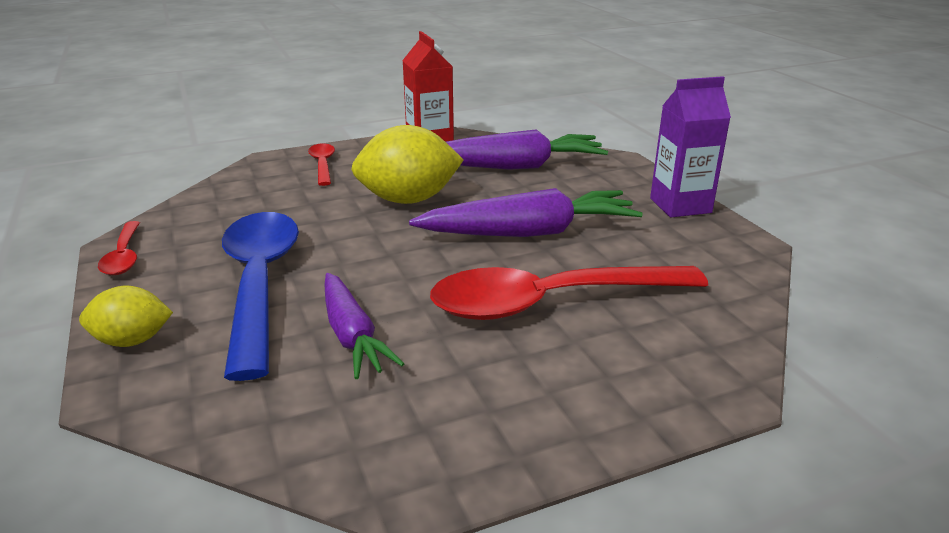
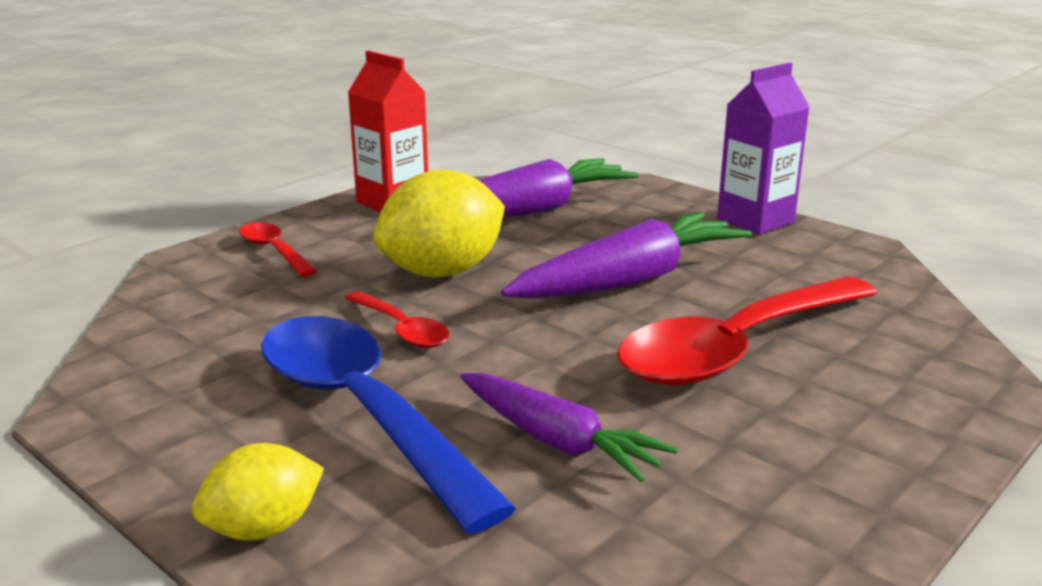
camera: 25 degrees left, 5 degrees down
(124, 256) = (110, 426): red spoon -> red spoon (402, 329)

